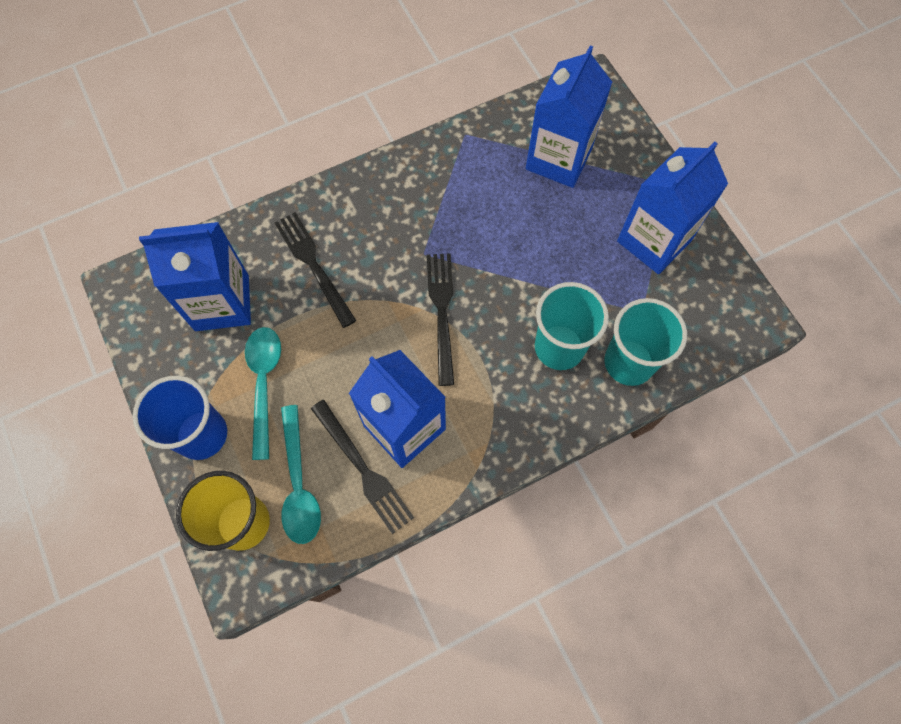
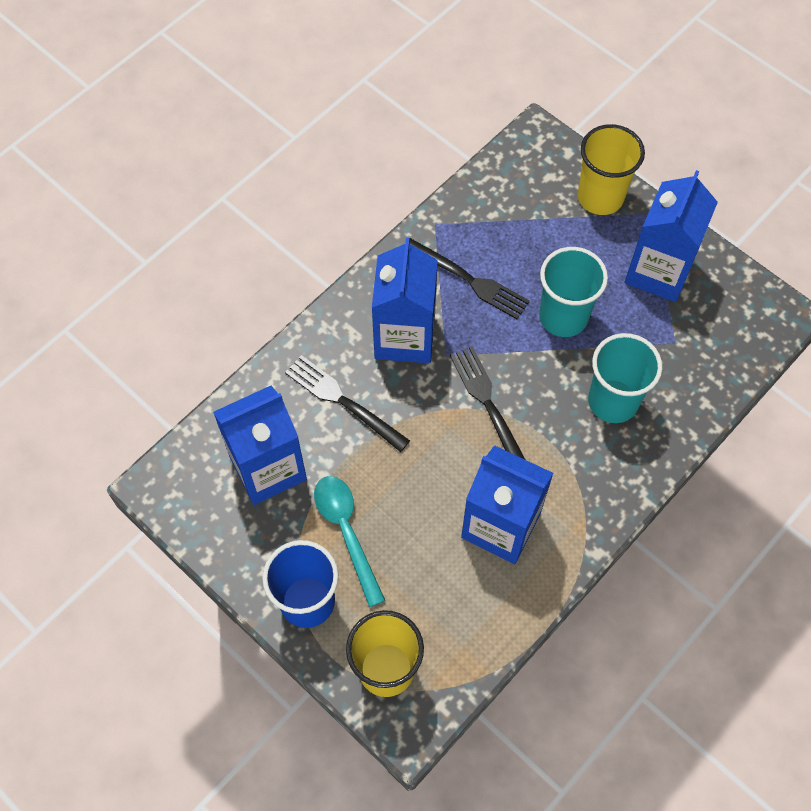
camera: 20 degrees left, 5 degrees down
(299, 484) = (423, 614): turquoise spoon -> none
(364, 470) = (480, 579): black fork -> black fork (470, 280)
(558, 159) = (536, 221): blue carton -> blue carton (405, 337)
(627, 155) = (600, 197): none -> yellow cup
(629, 362) = (682, 393): turquoise cup -> turquoise cup (563, 317)

